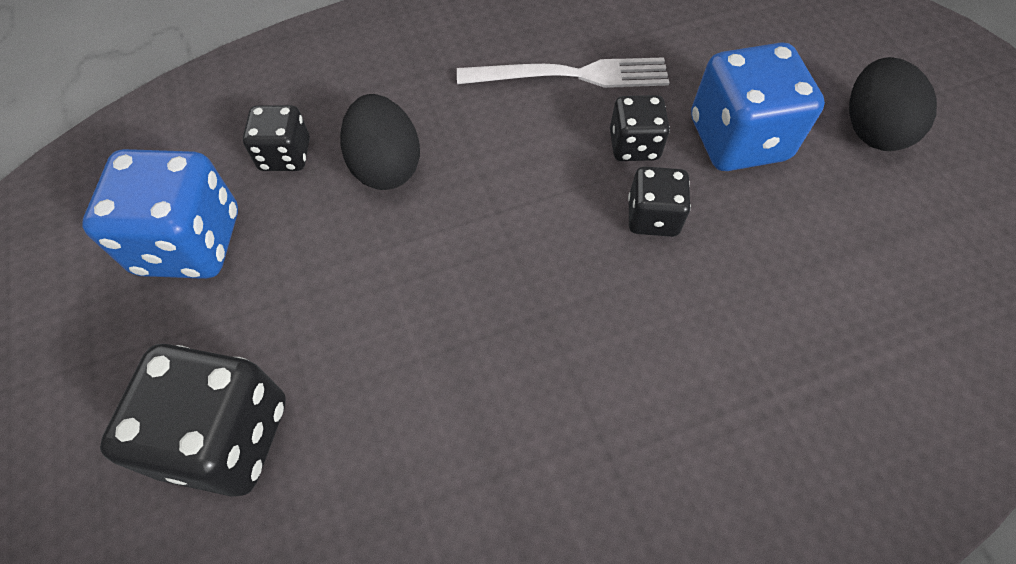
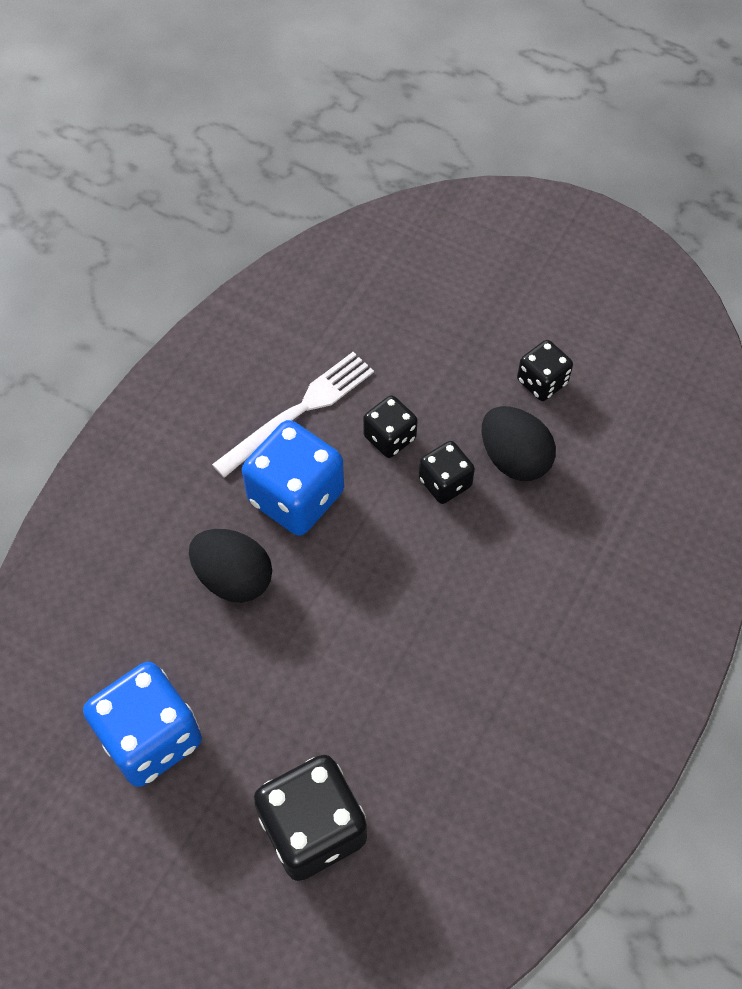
camera: 40 degrees left, 0 degrees up
(285, 155) = (150, 625): black dice -> black dice (542, 382)
(738, 139) = (453, 384): blue dice -> blue dice (296, 496)
(871, 129) = (529, 317): black egg -> black egg (514, 459)

